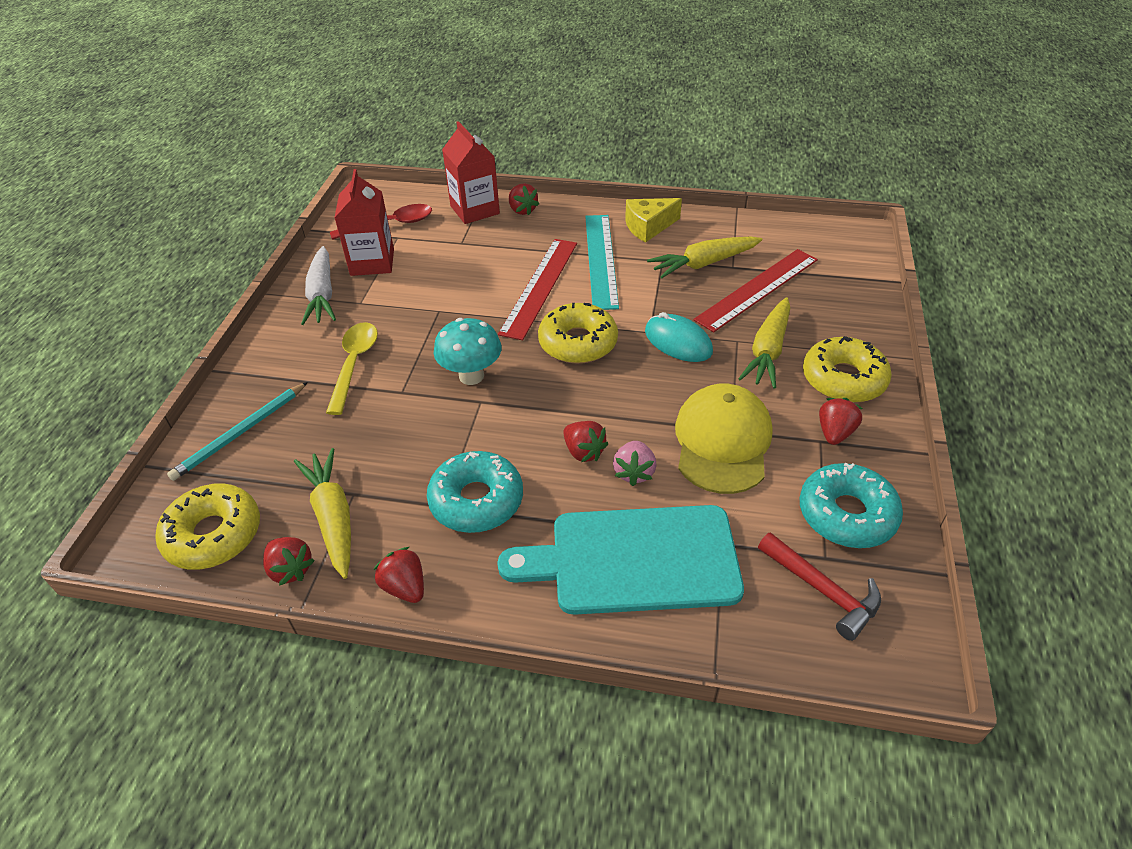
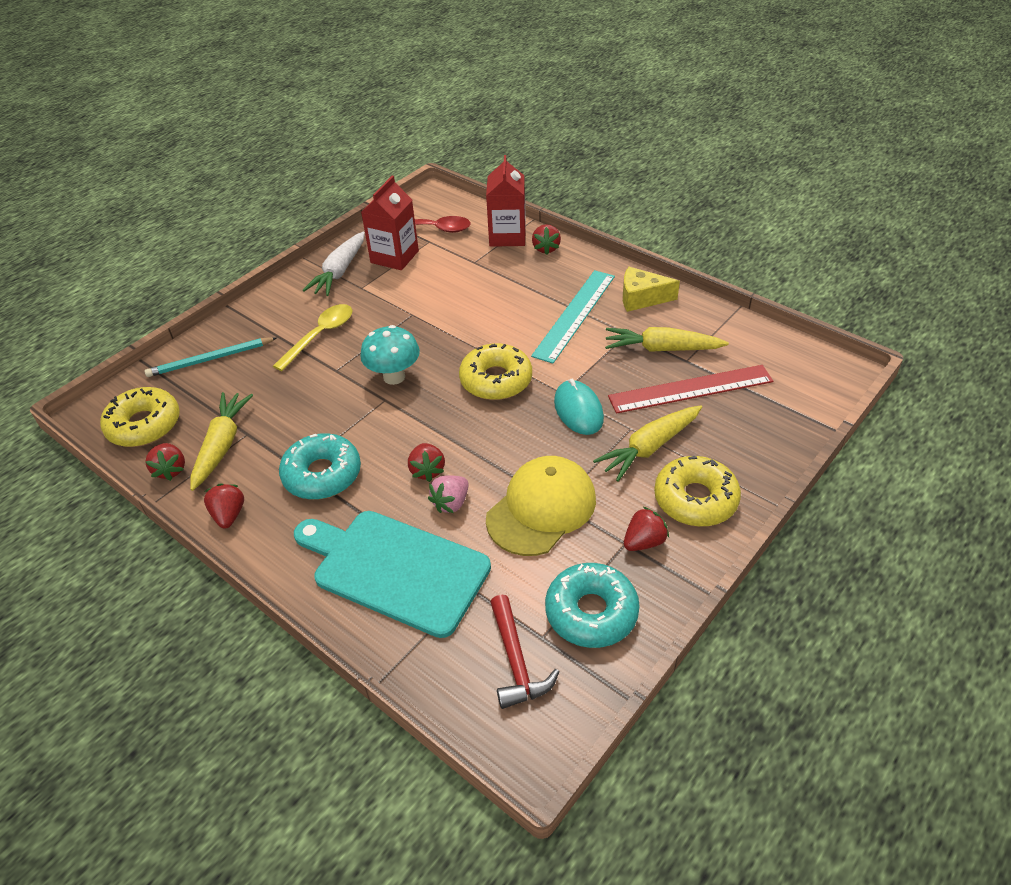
camera: 30 degrees right, 0 degrees up
(539, 287) = (505, 321): red ruler -> none

